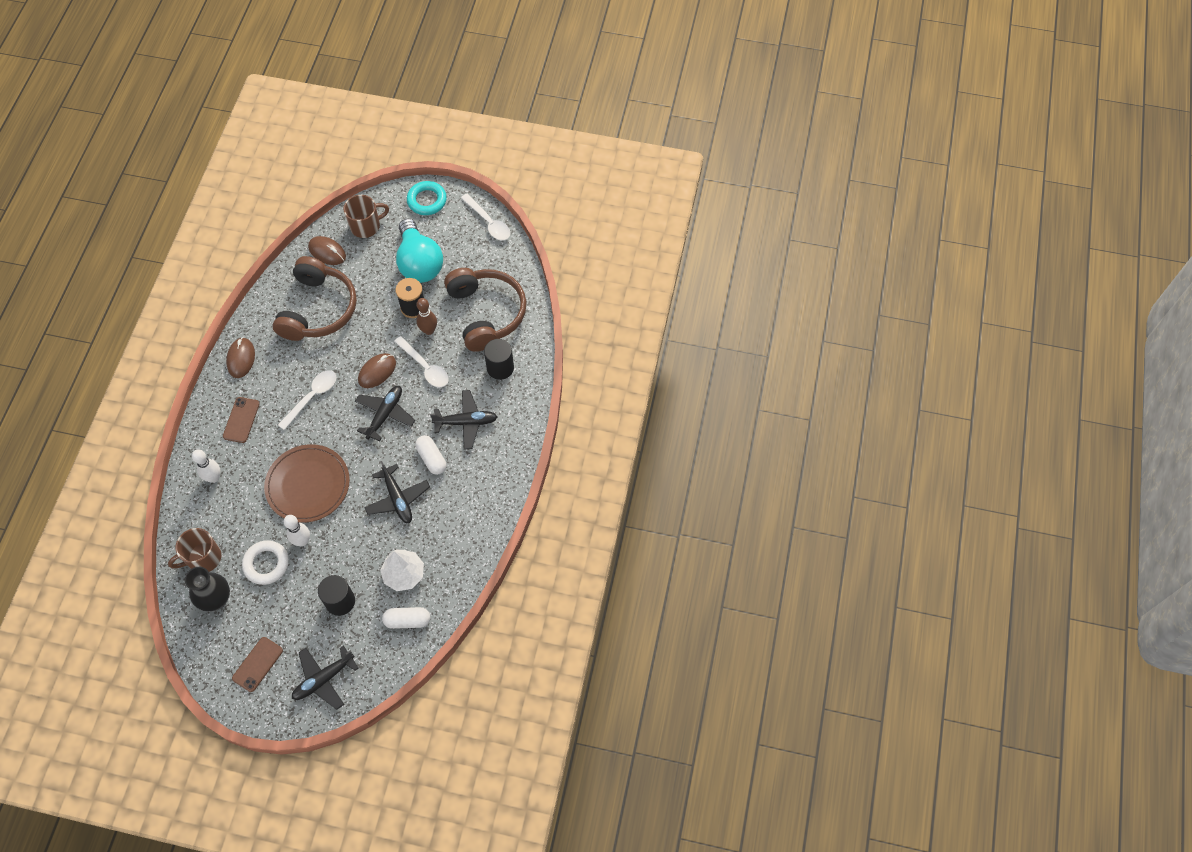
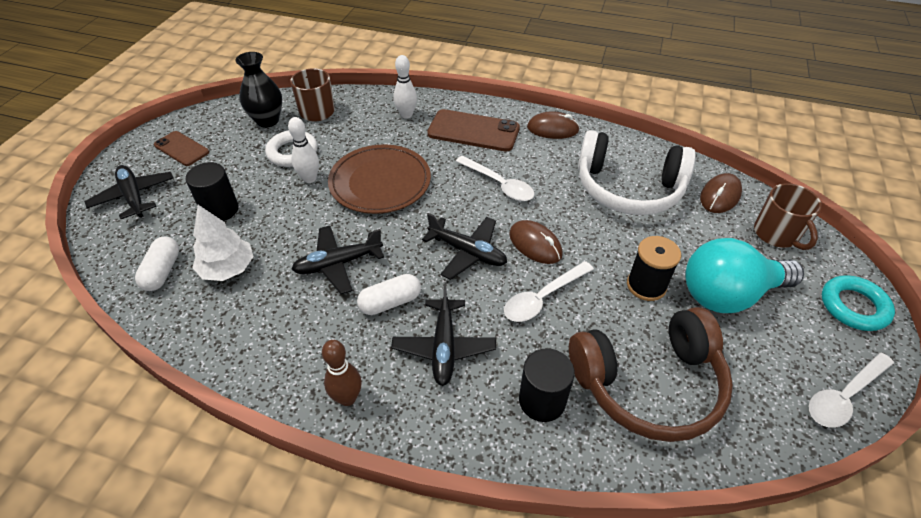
camera: 95 degrees right, 15 degrees down
(241, 420) = (473, 131): brown phone -> brown phone, size x1.61
(318, 309) = (628, 189): brown headphones -> white headphones
(429, 330) = (607, 303): brown bowling pin -> brown bowling pin (347, 398)

